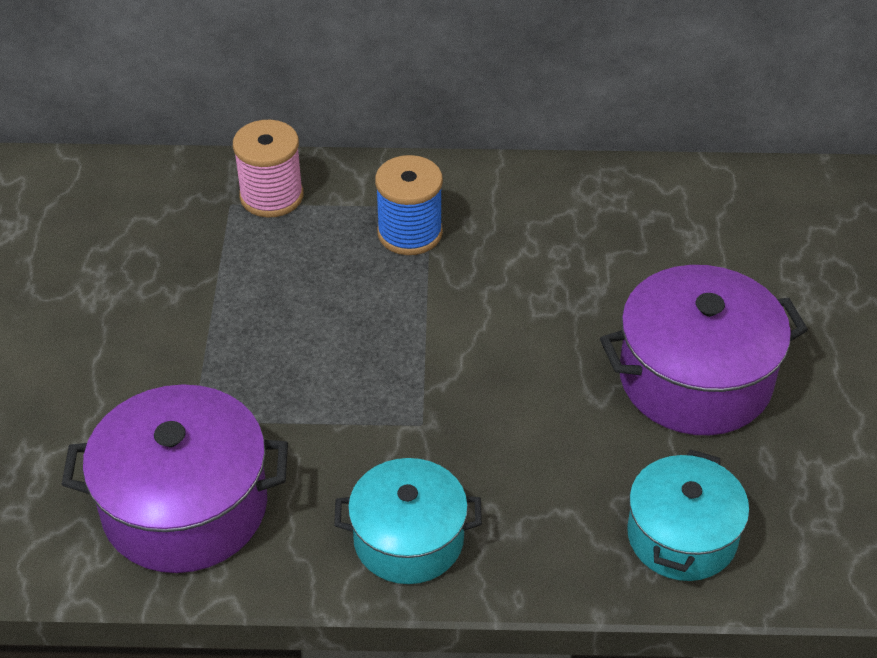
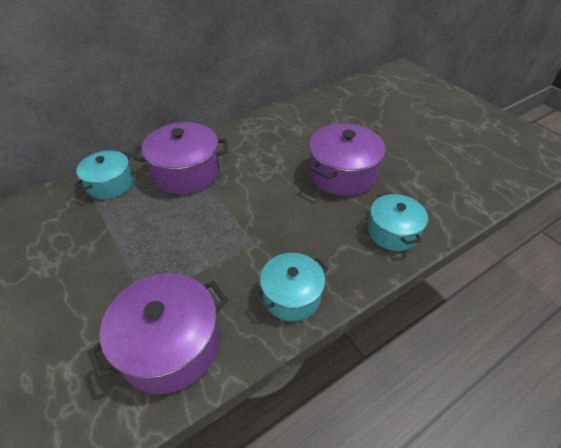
camera: 35 degrees left, 0 degrees up
(271, 196) = (110, 184): pink spool -> turquoise pot
(409, 233) = (186, 172): blue spool -> purple pot

